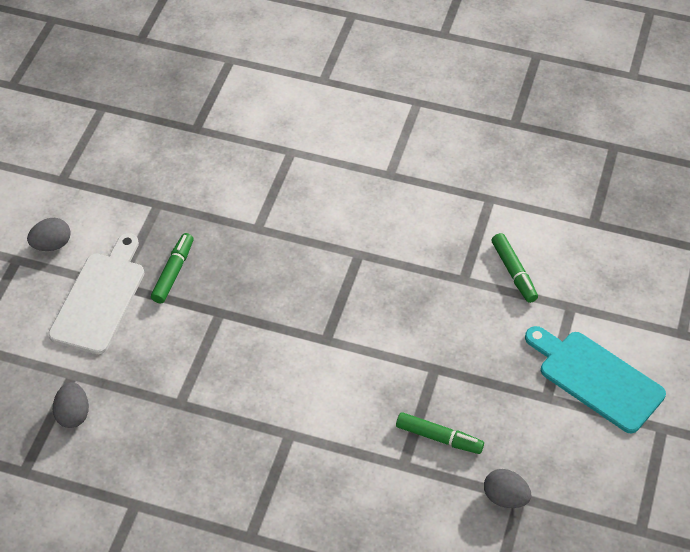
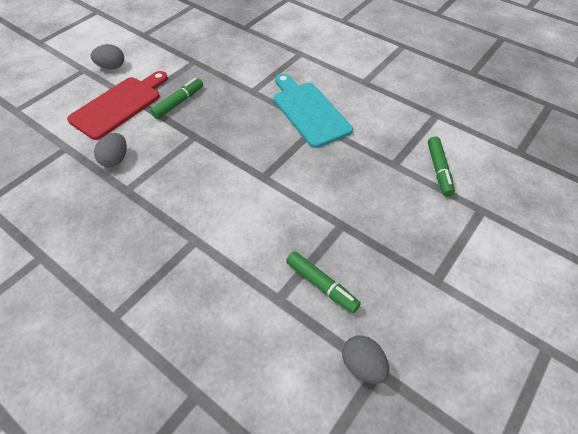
camera: 20 degrees right, 0 degrees up
(73, 414) = (47, 174): grey egg -> grey egg (115, 159)
(100, 298) = (119, 105): white cutting board -> red cutting board
(596, 378) = (490, 278): turquoise cutting board -> turquoise cutting board (309, 111)

